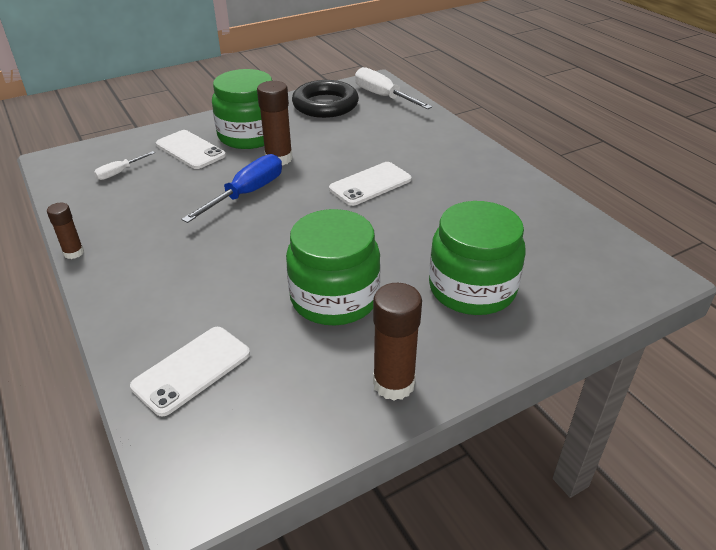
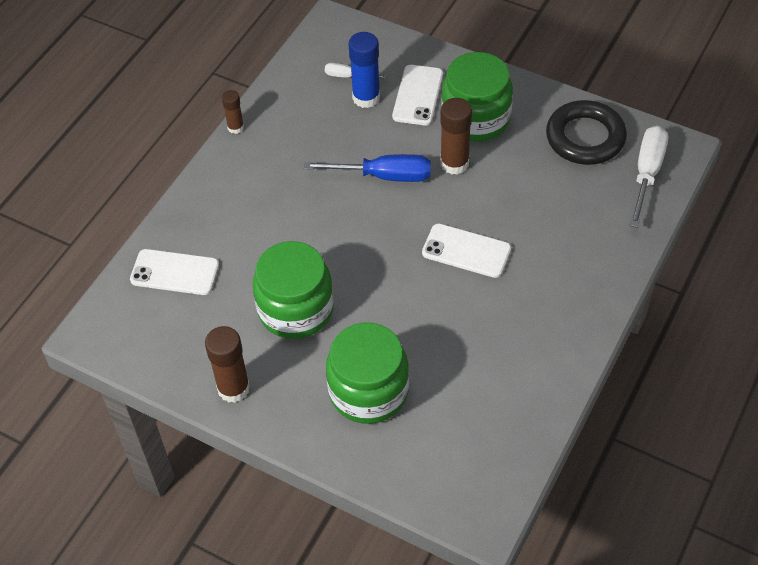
camera: 60 degrees right, 15 degrees up
(155, 172) = (366, 97): none -> blue glue stick

